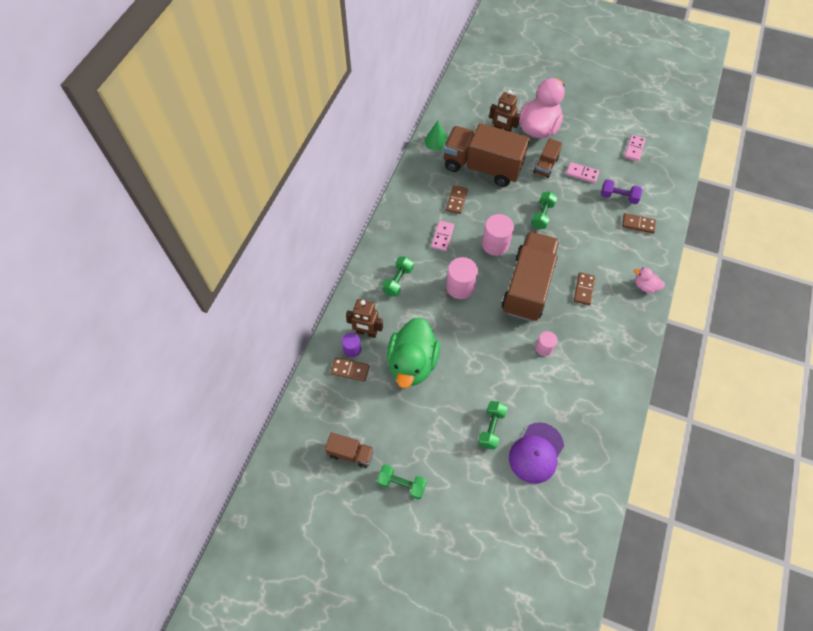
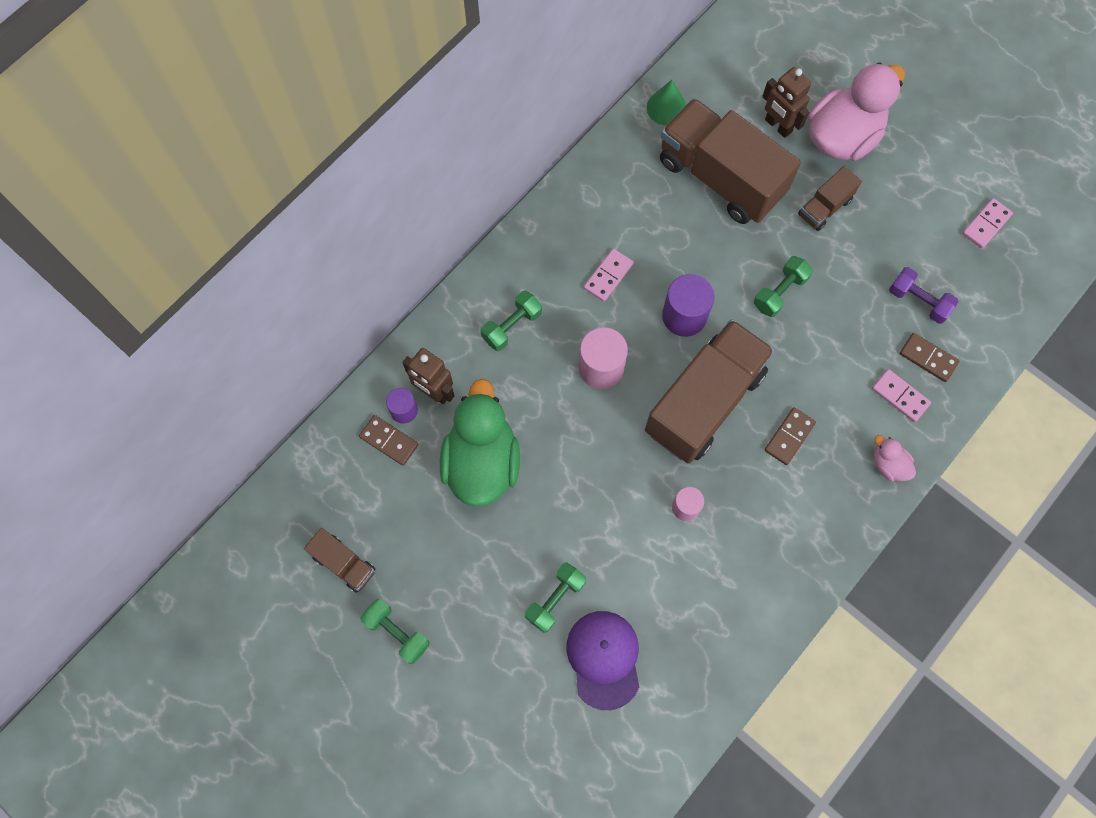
camera: 20 degrees right, 10 degrees up
(412, 363) = (482, 462): green duck -> green duck turned 150 degrees clockwise
(456, 200) = (655, 222): brown domino -> none
(495, 244) = (684, 316): pink cylinder -> purple cylinder
(536, 453) = (604, 659): purple cap -> purple cap turned 120 degrees clockwise
(582, 174) = (877, 241): pink domino -> pink domino (900, 396)

